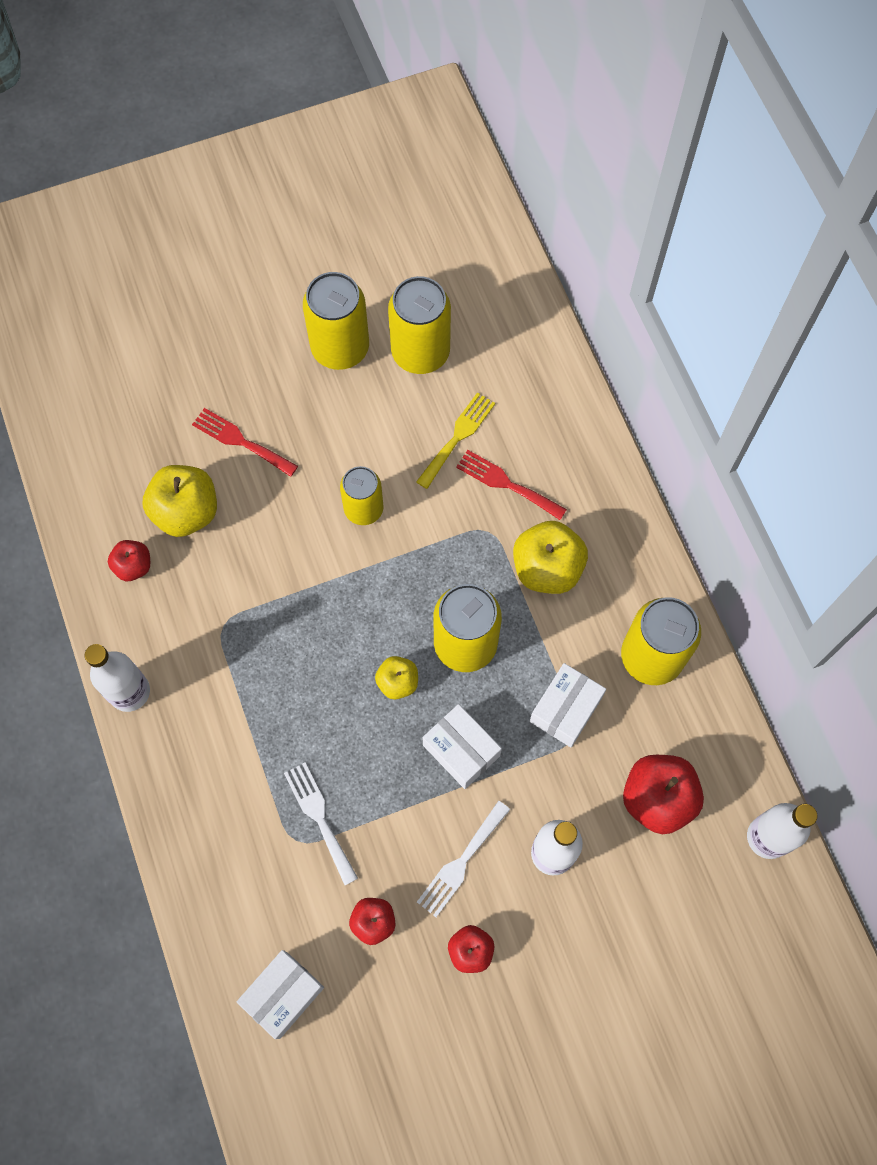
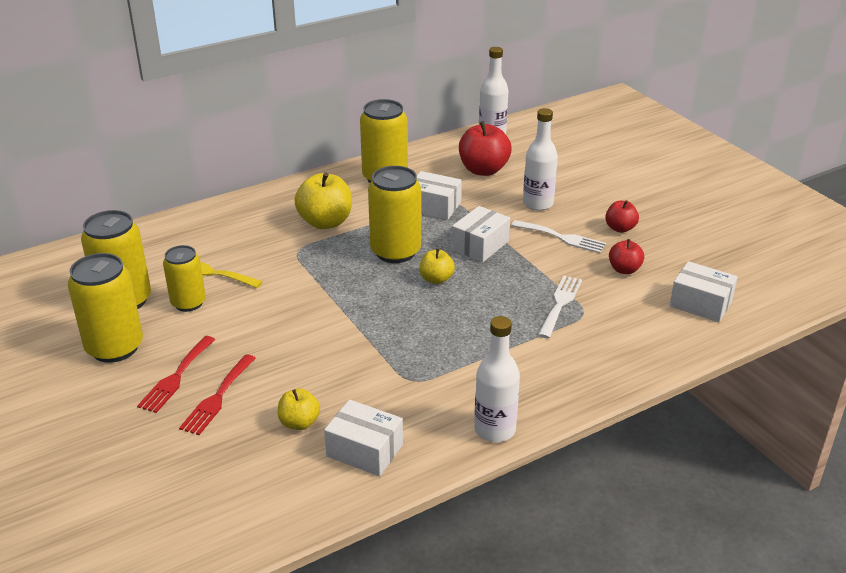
camera: 100 degrees left, 35 degrees down
(133, 566) = (364, 450): red apple -> white box
(186, 512) = (299, 423): yellow apple -> yellow apple, size x0.57
(319, 817) = (560, 304): white fork -> white fork turned 150 degrees clockwise
(363, 509) = (284, 314): yellow can -> yellow can (188, 303)
(506, 483) = (254, 246): red fork -> red fork (176, 377)

